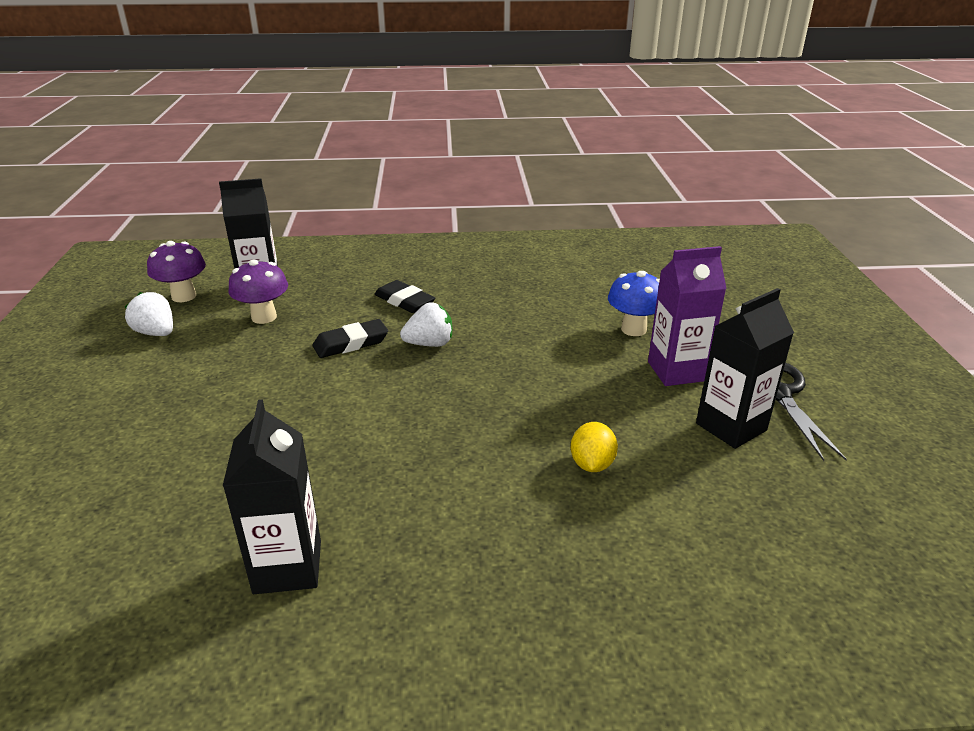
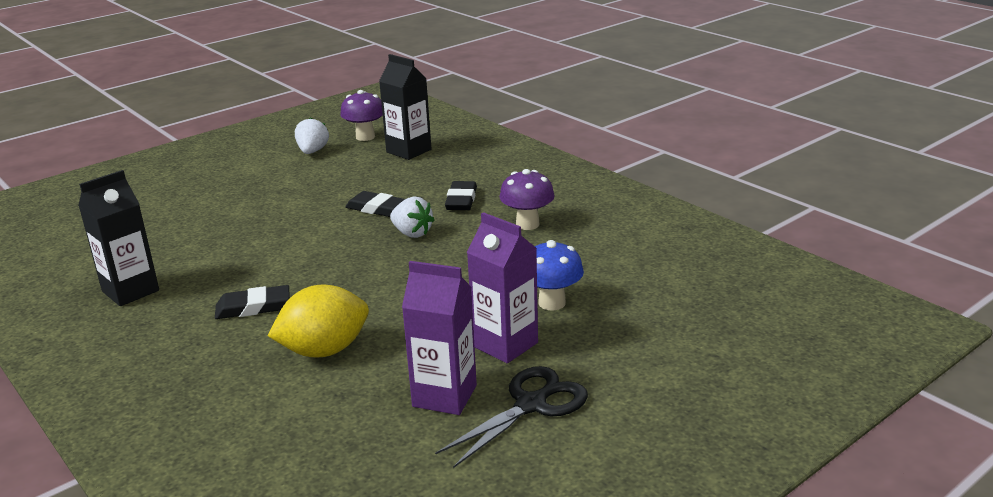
camera: 55 degrees right, 5 degrees down
(264, 317) = (373, 169): purple mushroom -> purple mushroom (527, 224)
(453, 481) = (253, 307): none -> black eraser
(592, 464) = (324, 350): yellow lemon -> yellow lemon, size x1.74
(731, 427) = (444, 396): black carton -> purple carton

